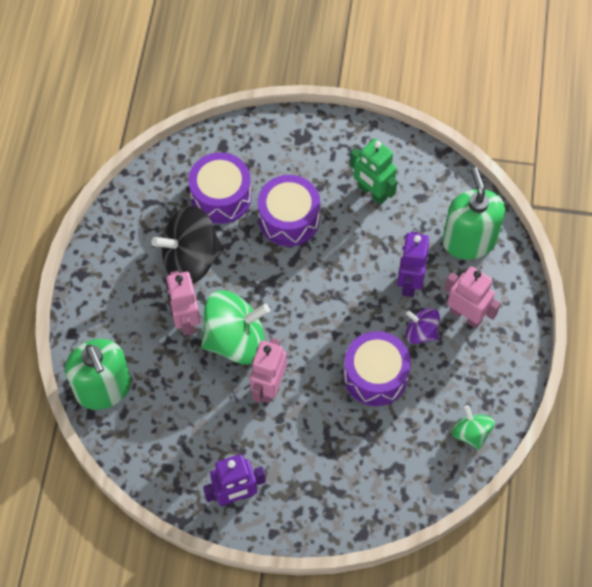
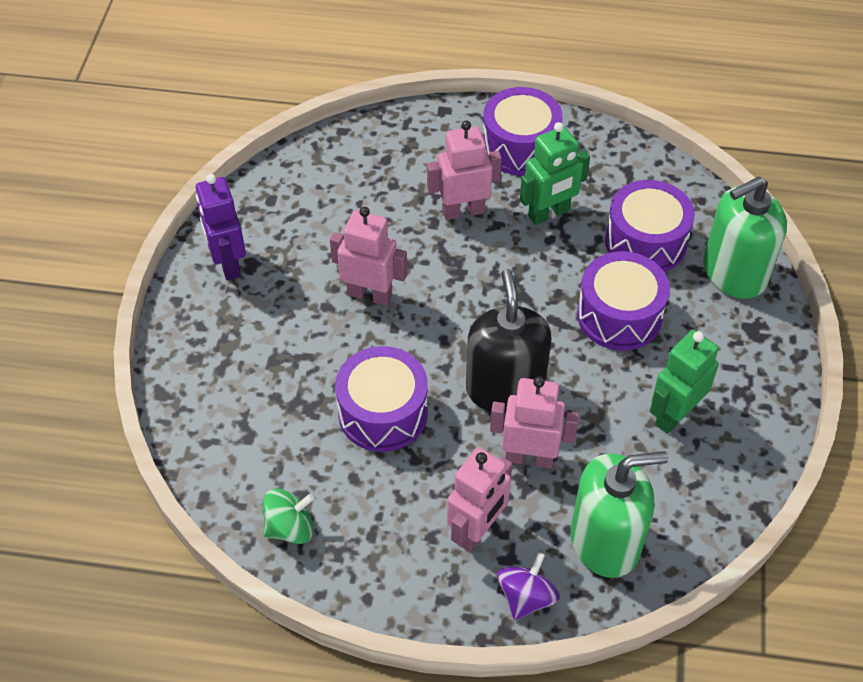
camera: 90 degrees right, 10 degrees down
(103, 388) = (374, 140): green soap dispenser -> green soap dispenser (734, 273)
(118, 277) = (520, 147): none -> purple drum
(191, 259) = (549, 214): black spinning top -> green robot
(235, 340) = (436, 260): green spinning top -> none
(353, 295) = (505, 388): none -> black soap dispenser
(409, 282) = (529, 457): purple robot -> pink robot
(421, 332) = (448, 470): purple spinning top -> purple spinning top (526, 597)

